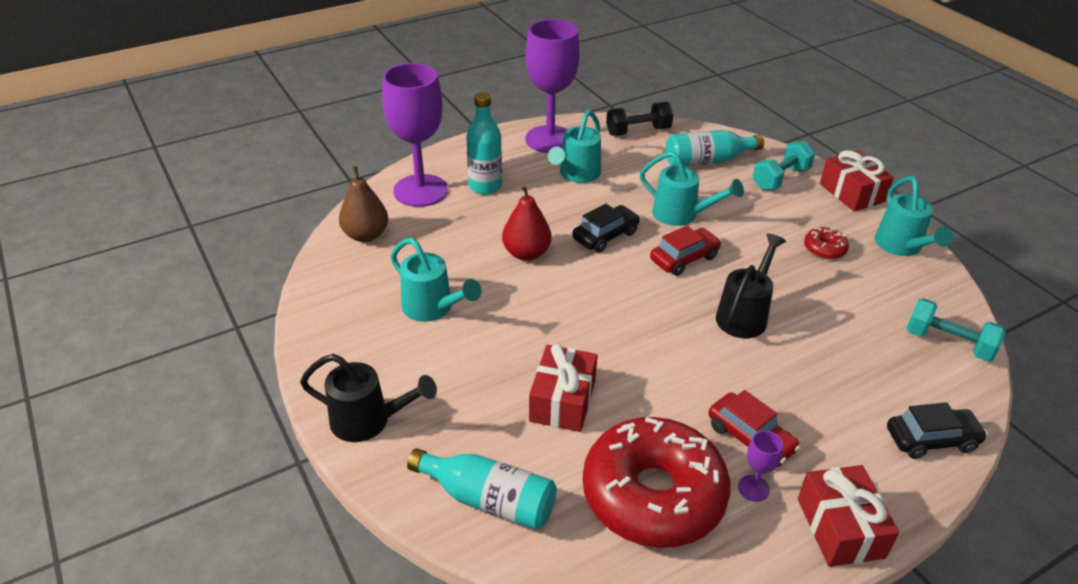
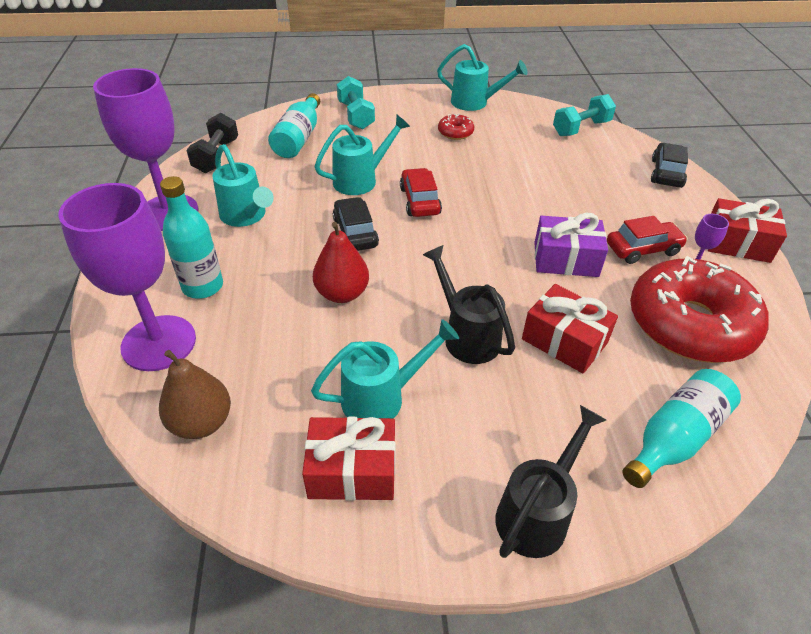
camera: 65 degrees left, 5 degrees up
(681, 379) = (565, 259): none -> purple gift
(744, 315) = (508, 198): black watering can -> black watering can (467, 336)
(851, 193) = (400, 95): red gift -> red gift (352, 471)

